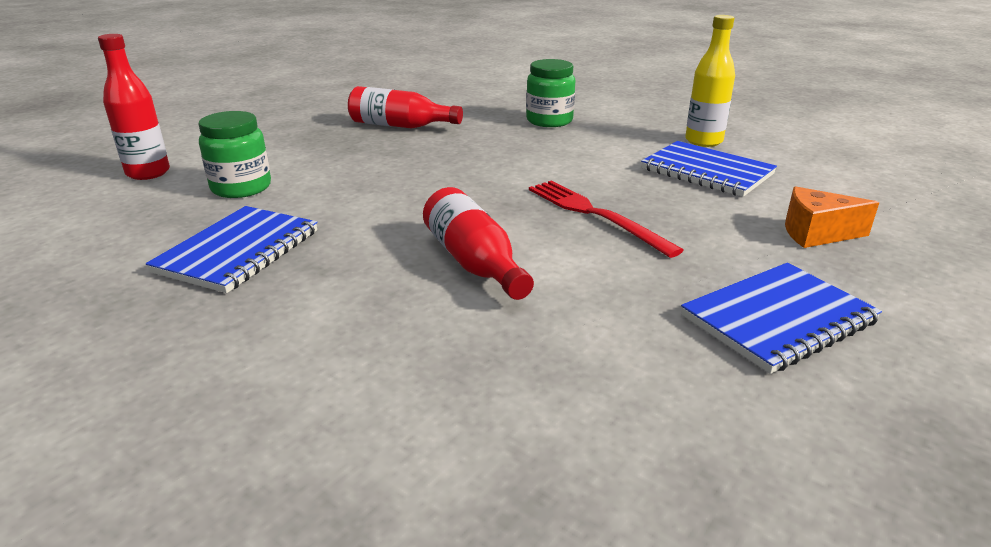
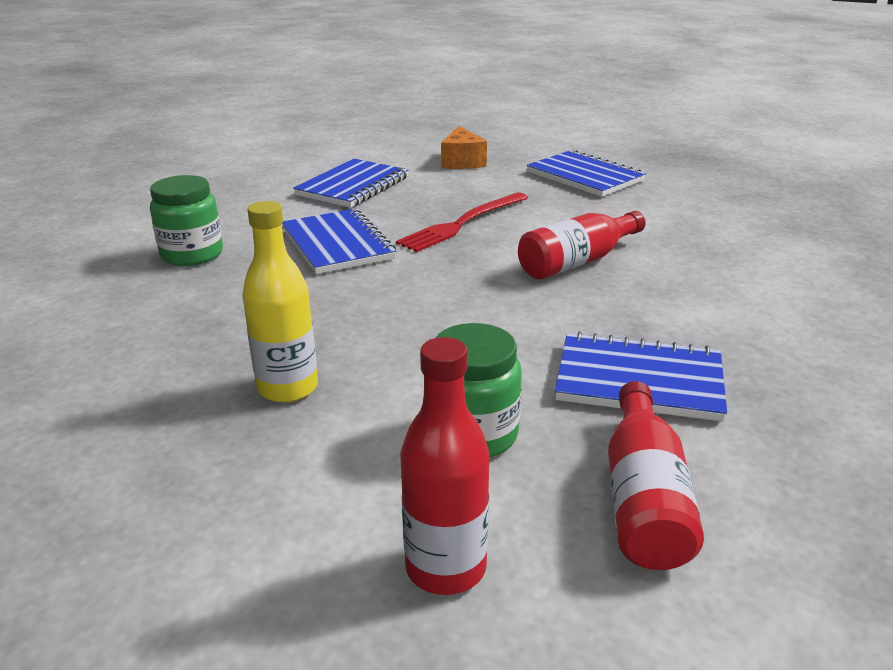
camera: 100 degrees left, 0 degrees up
(400, 126) = (196, 355): red bottle -> red bottle (644, 499)
(555, 162) = (337, 244): none -> blue notebook
(703, 141) = (271, 185): yellow bottle -> yellow bottle (288, 388)

